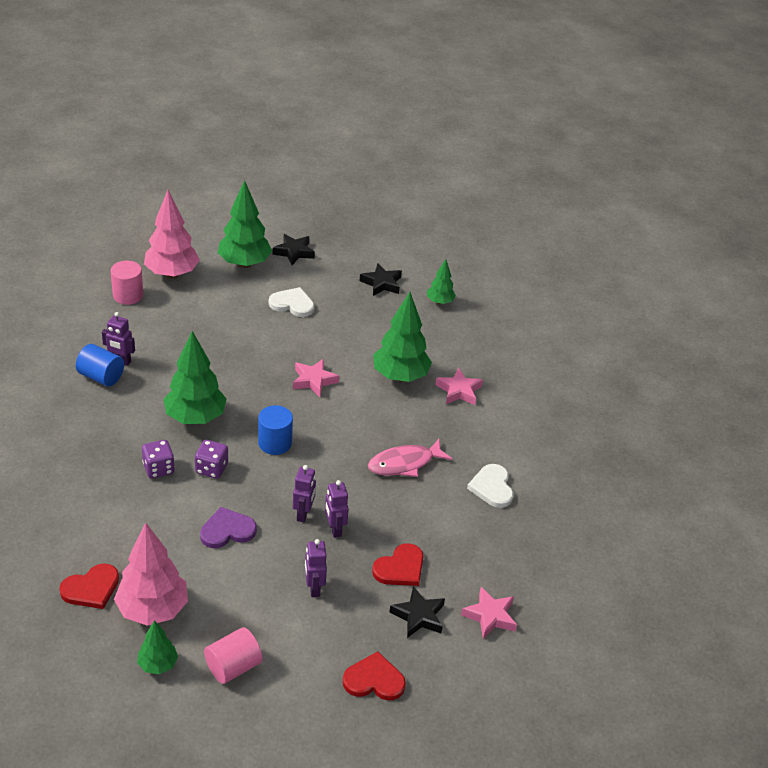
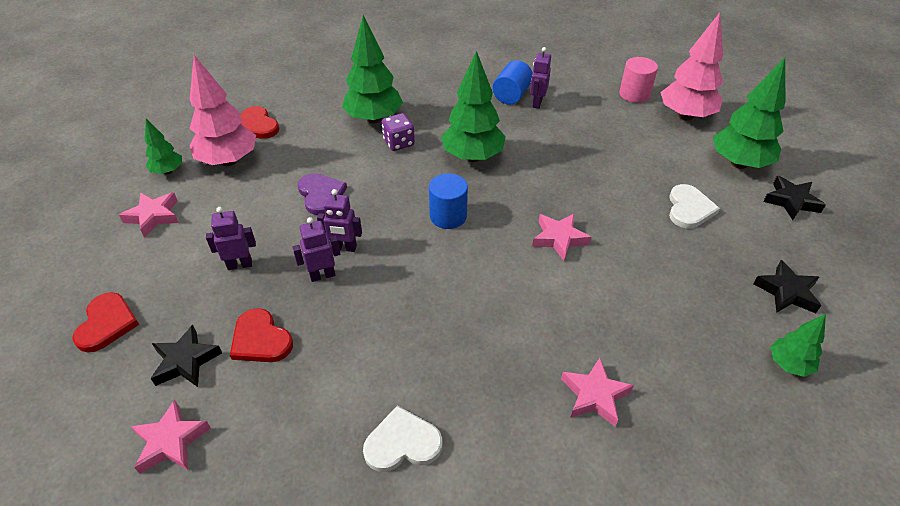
camera: 90 degrees right, 5 degrees up
(211, 468) = (403, 175): purple dice -> none
(233, 667) = (153, 216): pink cylinder -> pink star
(400, 376) = (599, 323): green tree -> green tree (374, 119)
(404, 463) = (434, 336): pink fish -> none

